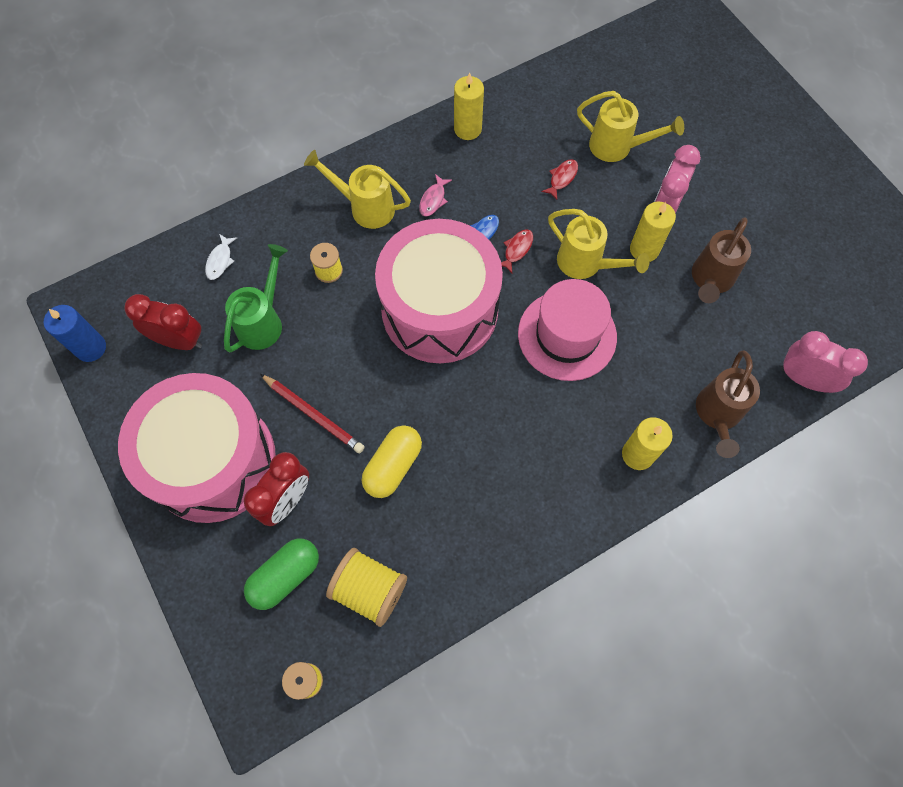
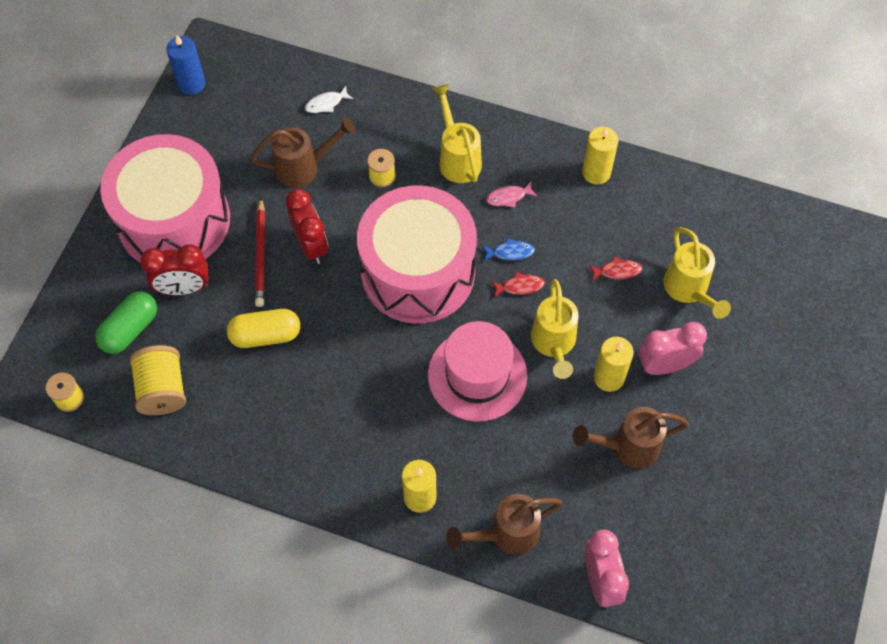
camera: 50 degrees right, 5 degrees down
(179, 340) = (243, 129): red clock -> red clock (311, 245)
(263, 321) = (304, 167): green watering can -> brown watering can
(285, 576) = (130, 329): green capsule -> green capsule turned 60 degrees counterclockwise

